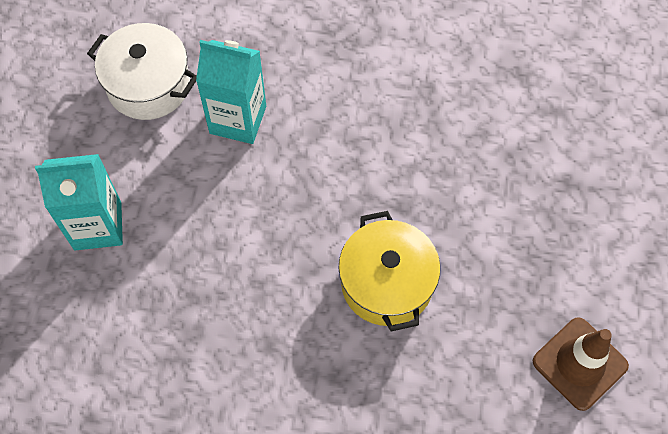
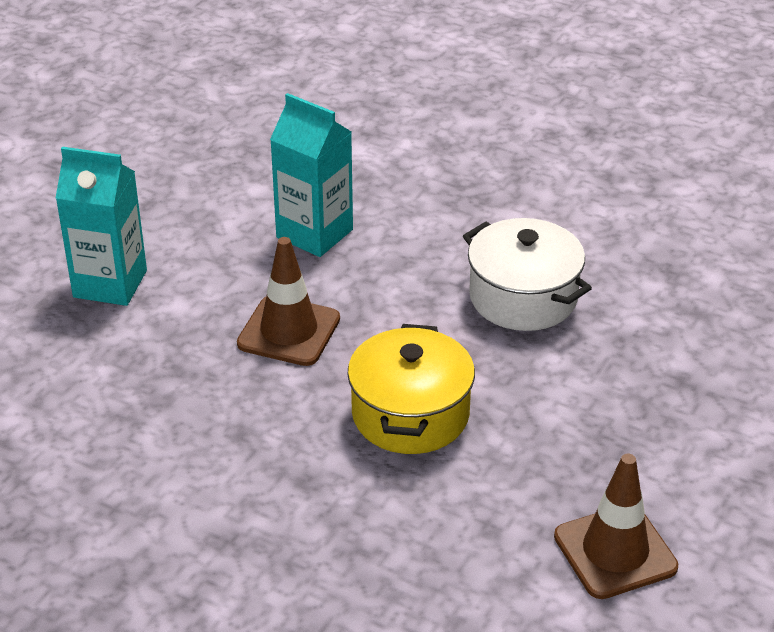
camera: 20 degrees right, 25 degrees down
(148, 85) = (232, 184): white pot -> white pot (523, 297)
(261, 230) = (289, 331): none -> brown traffic cone

